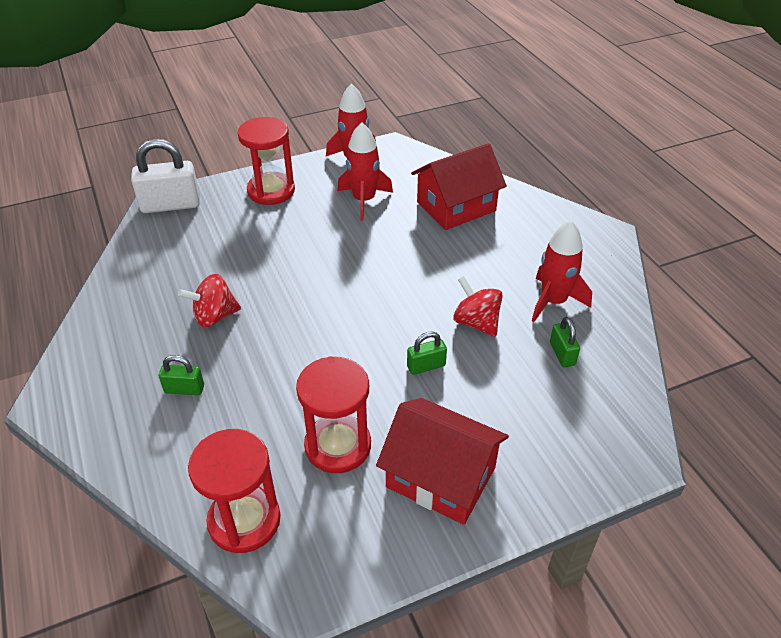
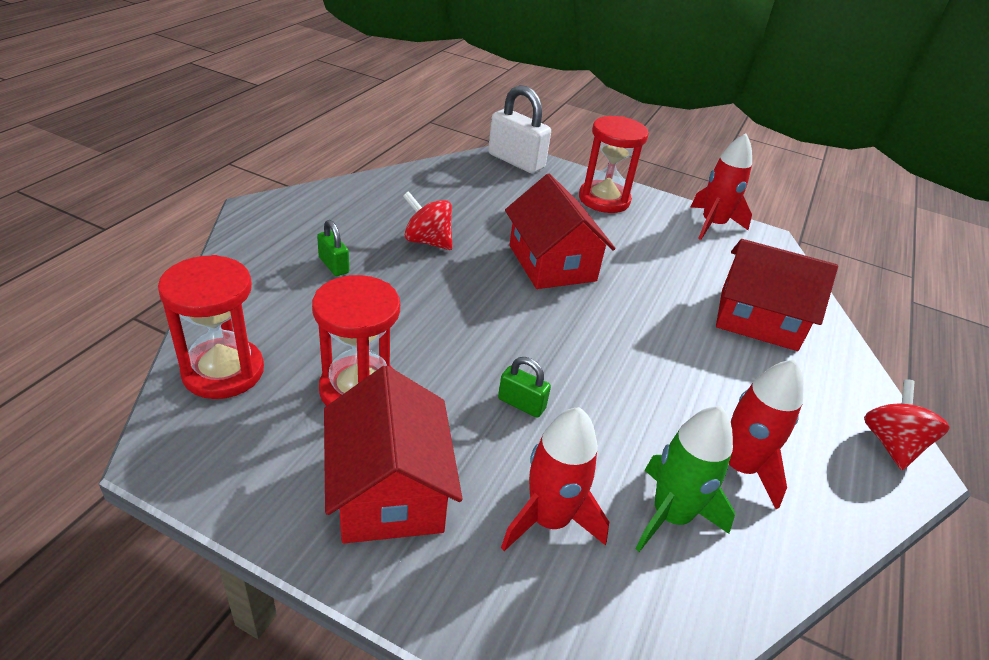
camera: 45 degrees right, 5 degrees down
(310, 264) = (552, 263): none -> red house
(364, 200) = (673, 255): red rocket -> red rocket (549, 519)
(476, 323) = (624, 414): red spinning top -> red spinning top (891, 444)
(562, 354) = (671, 516): green padlock -> green rocket

